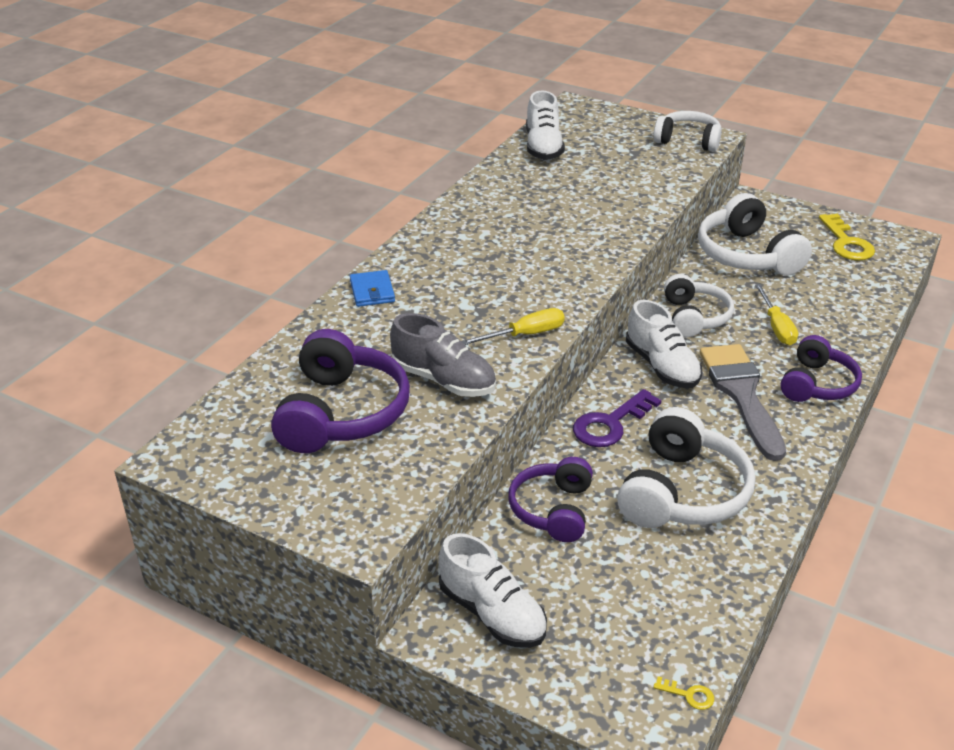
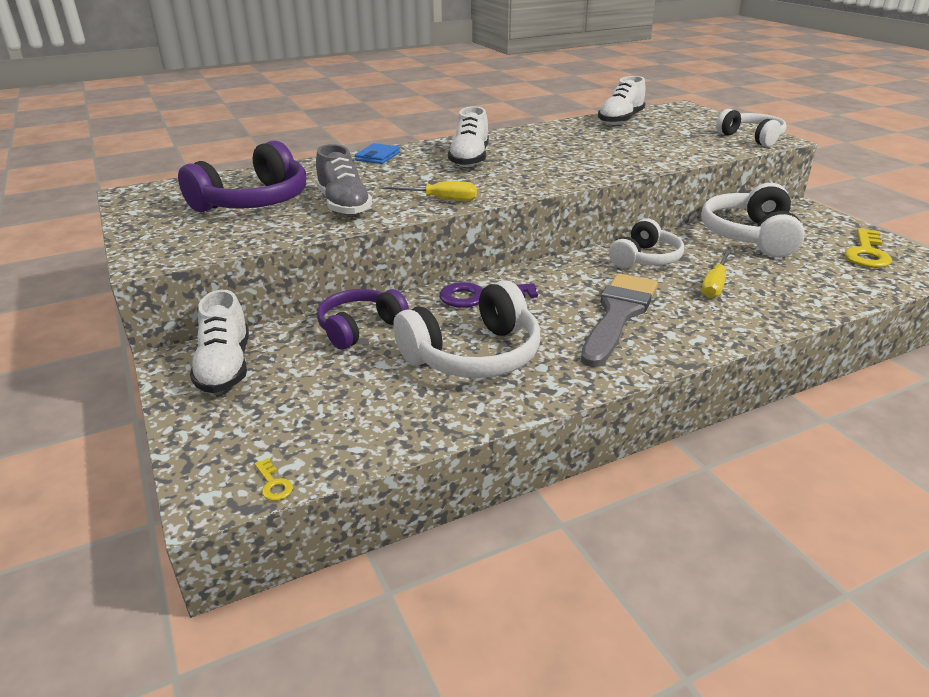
camera: 35 degrees right, 5 degrees down
(661, 366) = (573, 277): white shoe -> white shoe (469, 159)
(817, 384) = (702, 331): purple headphones -> none

